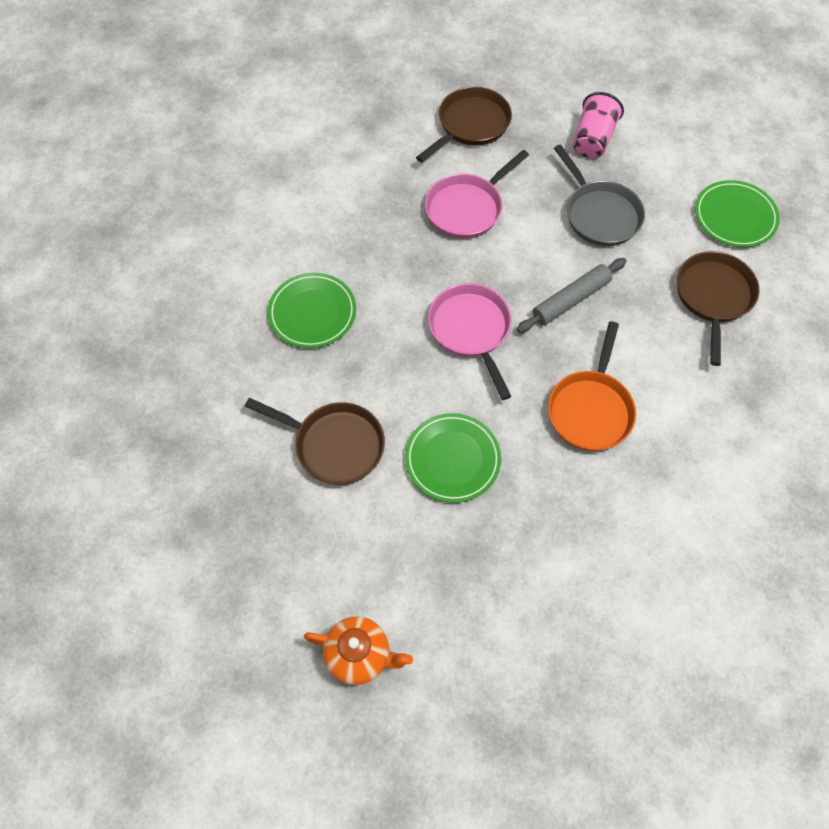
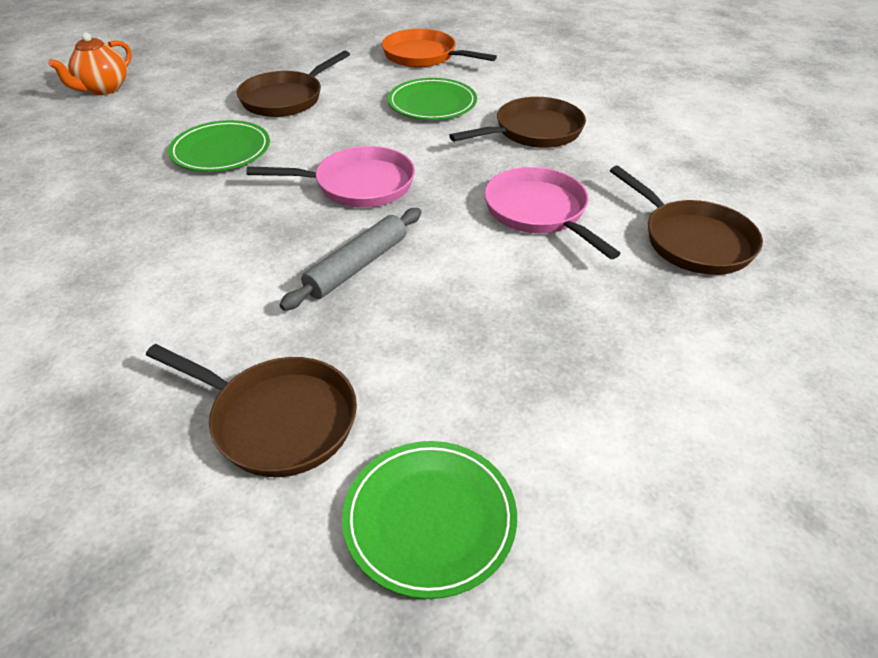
camera: 105 degrees right, 20 degrees down
(346, 227) = (533, 131): none -> brown pan
(570, 300) = (357, 266): grey rolling pin -> grey rolling pin turned 60 degrees clockwise
(590, 409) = (199, 247): orange pan -> orange pan (424, 56)
(592, 140) = (656, 363): pink cup -> none
(599, 214) = (493, 330): grey pan -> none

